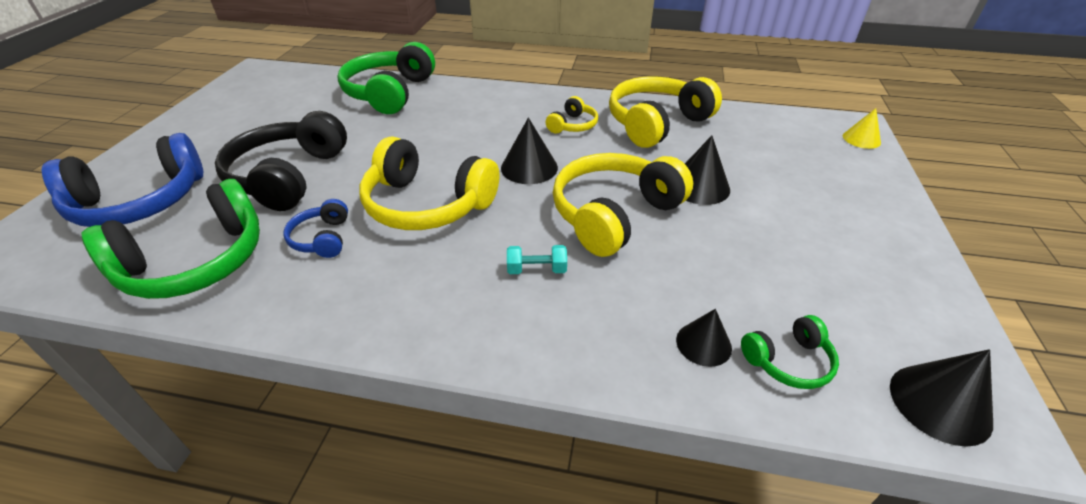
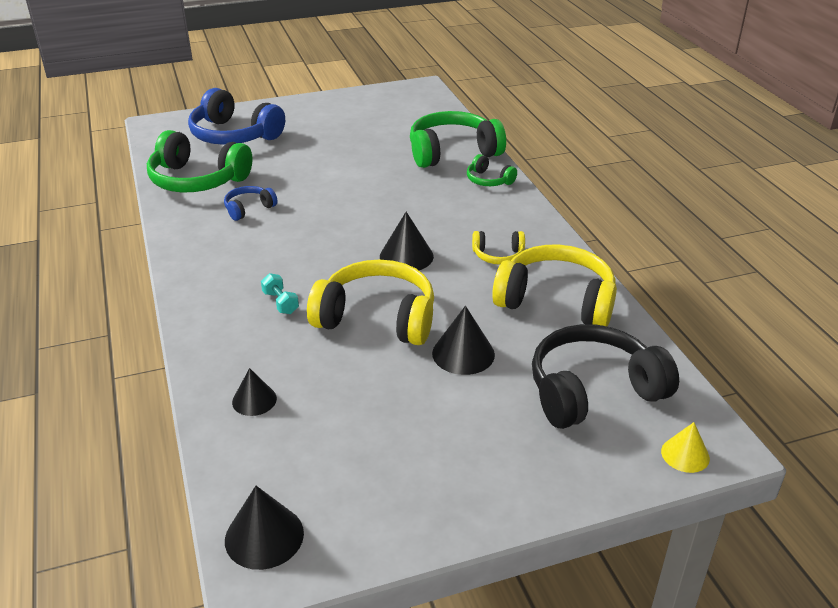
camera: 60 degrees right, 5 degrees down
(288, 176) = (301, 166): black headphones -> black headphones (593, 391)
(427, 204) = (317, 231): yellow headphones -> none
(788, 361) = (262, 446): green headphones -> green headphones (488, 180)

